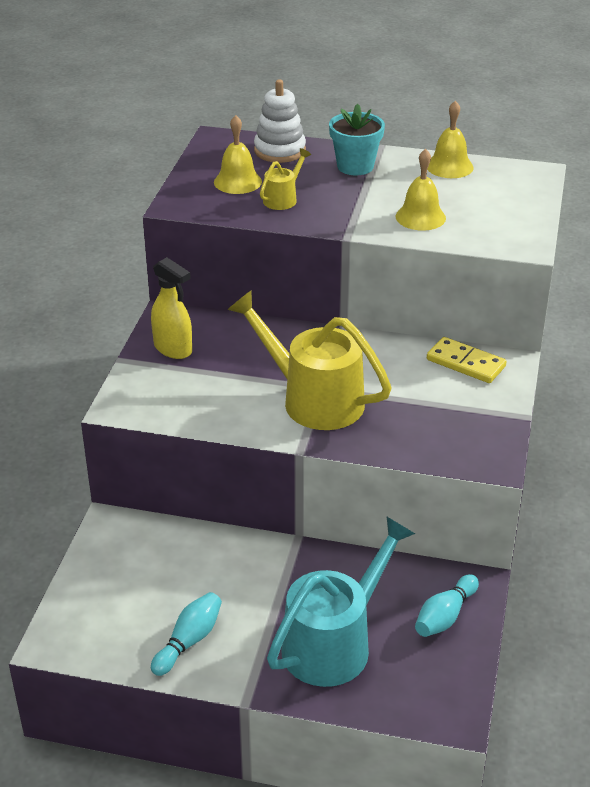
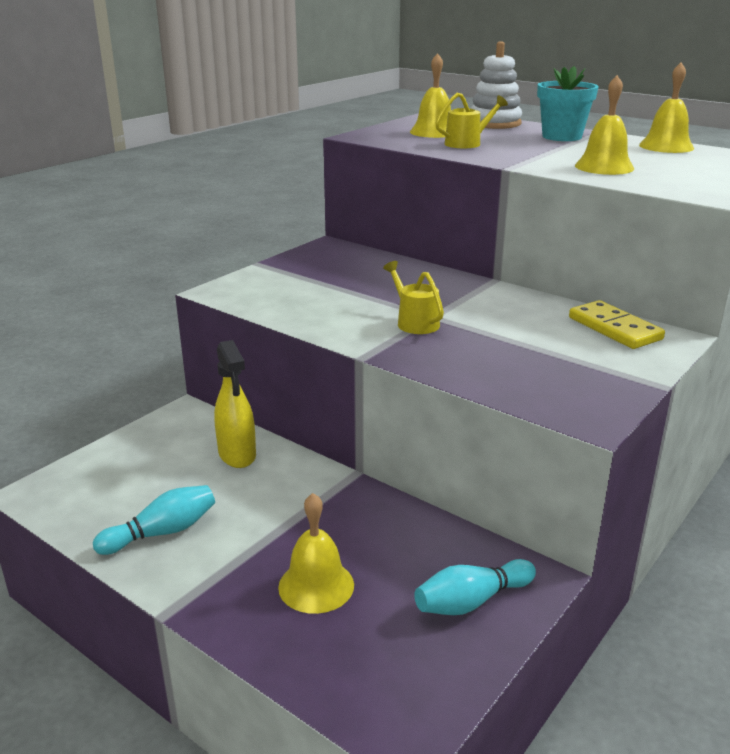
camera: 25 degrees right, 10 degrees down
(173, 349) = (312, 265): yellow spray bottle -> yellow spray bottle (237, 455)
(313, 399) = (414, 322): yellow watering can -> yellow watering can, size x0.46
(335, 642) = (316, 585): turquoise watering can -> yellow bell

